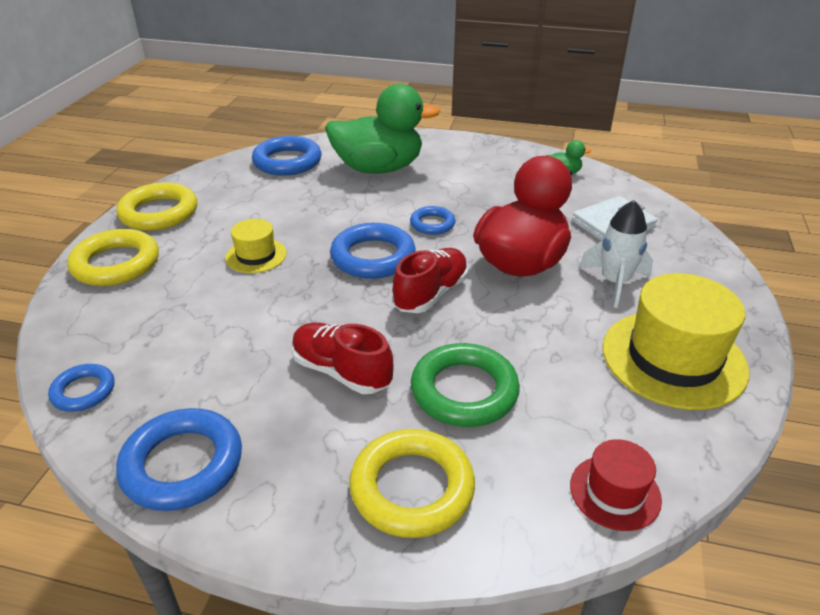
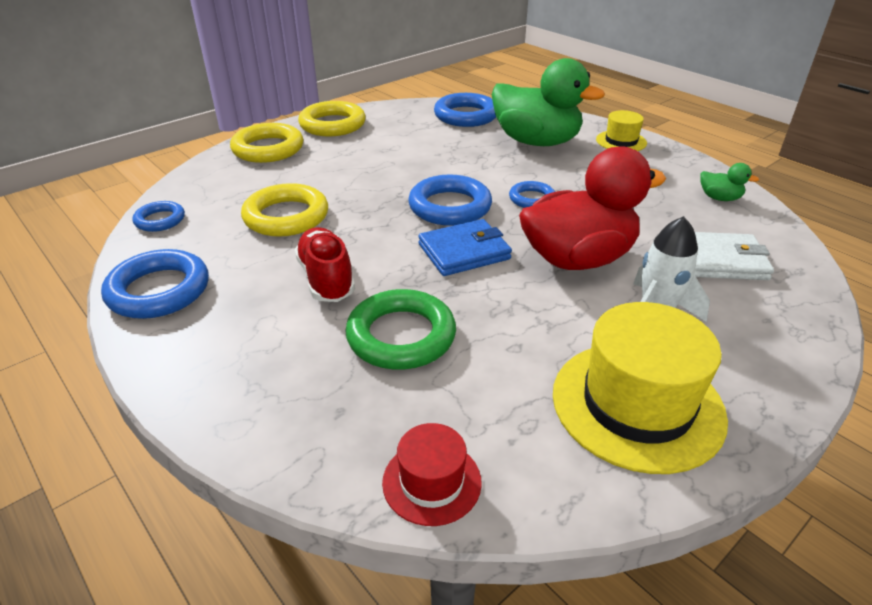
camera: 35 degrees right, 0 degrees up
(256, 255) = (363, 175): yellow hat -> yellow hat (621, 141)
(412, 488) = (276, 384): yellow ring -> yellow ring (286, 216)
(431, 294) = (464, 252): red shoe -> blue wallet

